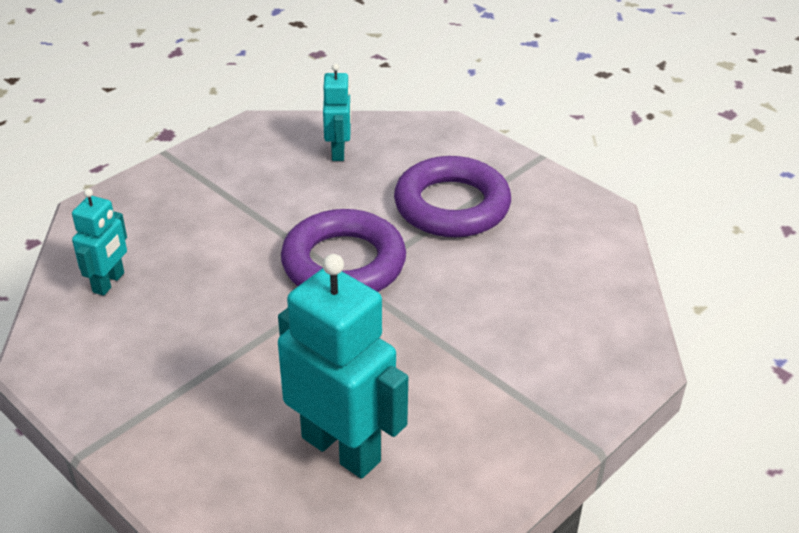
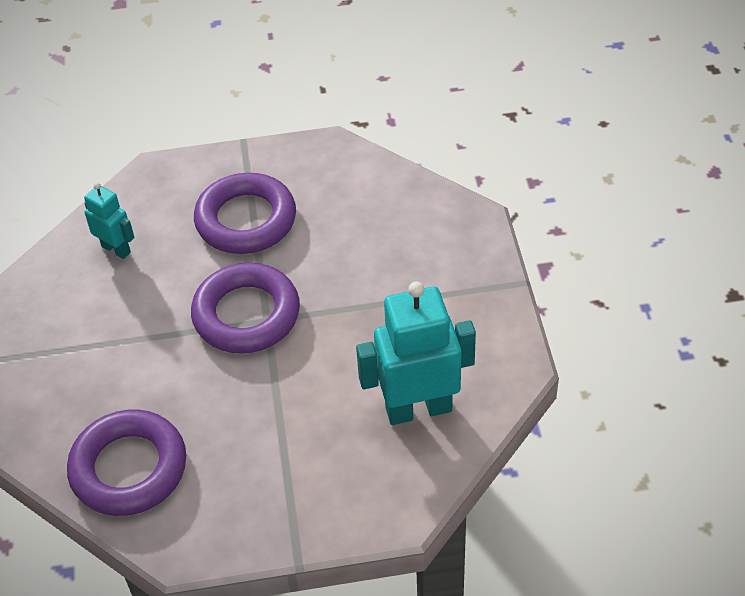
camera: 50 degrees left, 10 degrees up
(109, 283) = (129, 468): turquoise robot -> purple ring

